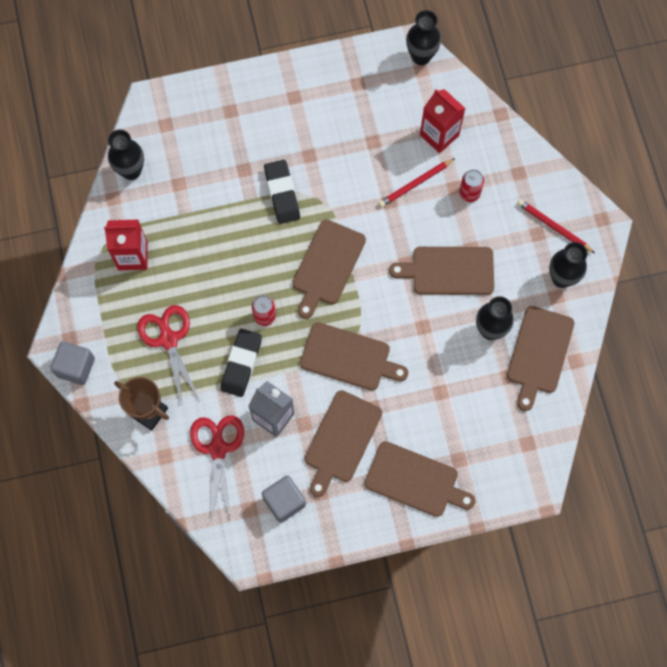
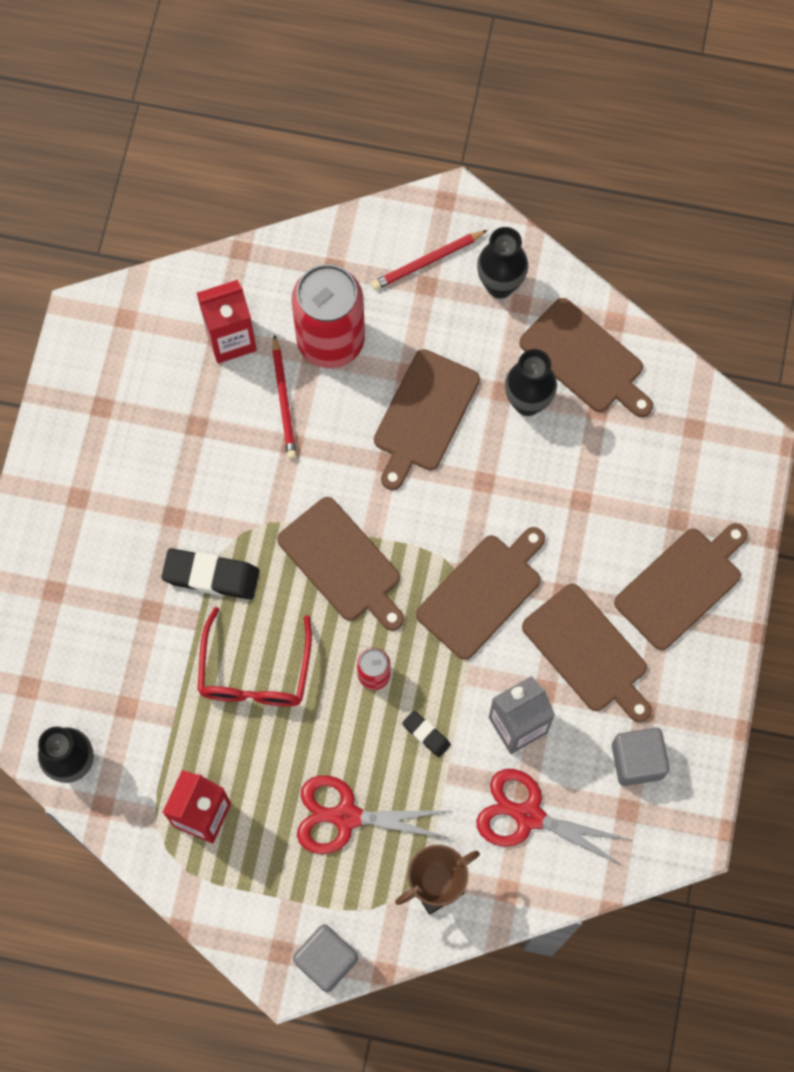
camera: 65 degrees left, 0 degrees up
(234, 246) = (255, 672): none -> red glasses
(241, 364) = (426, 734): black eraser -> black eraser, size x0.53
(421, 56) = (106, 309): black vase -> none
(469, 193) = (330, 340): red can -> red can, size x2.20

